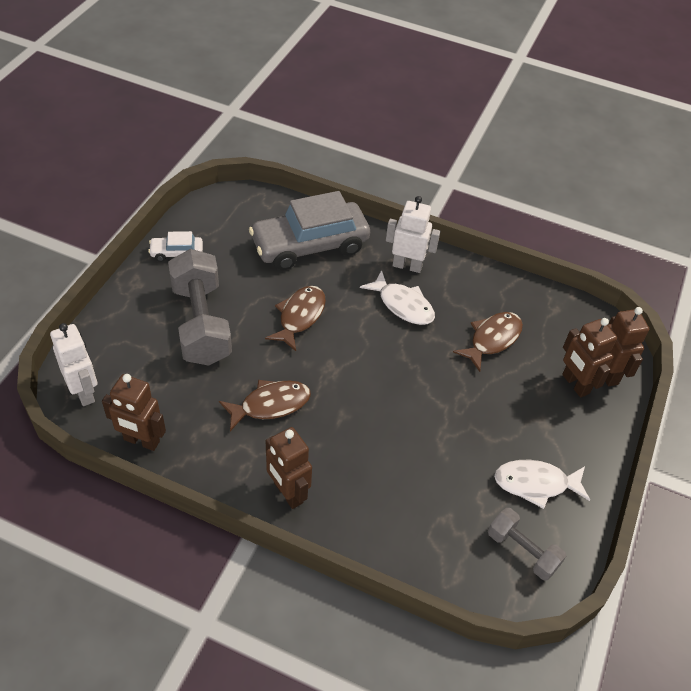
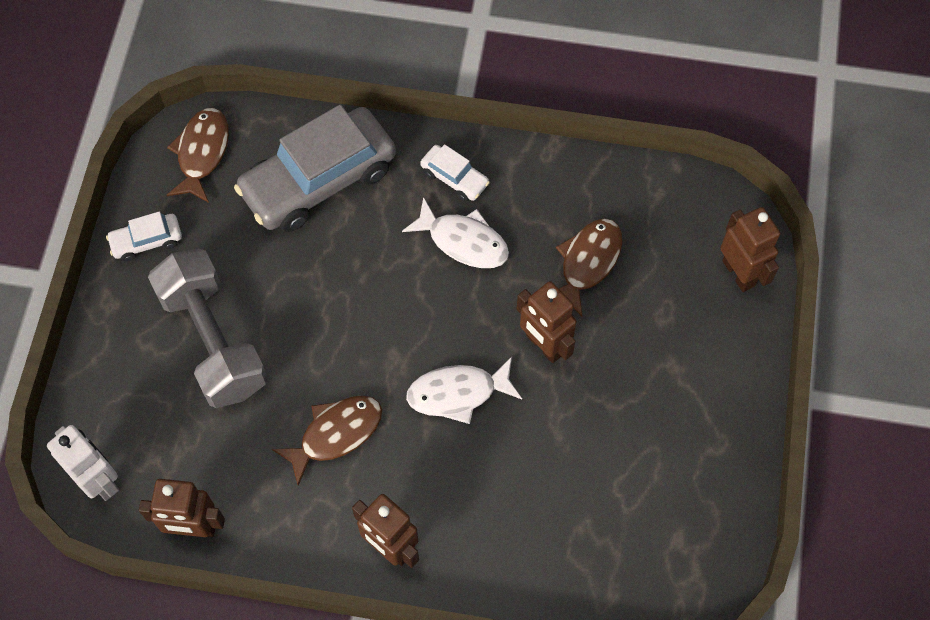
camera: 10 degrees left, 15 degrees up
(300, 316) = (336, 295): brown fish -> brown fish (202, 153)
(407, 266) = (454, 178): white robot -> white car
(522, 551) = (679, 543): grey dumbbell -> none
(535, 484) = (679, 452): white fish -> white fish (457, 393)
(575, 384) = (702, 300): brown robot -> brown robot (544, 345)

